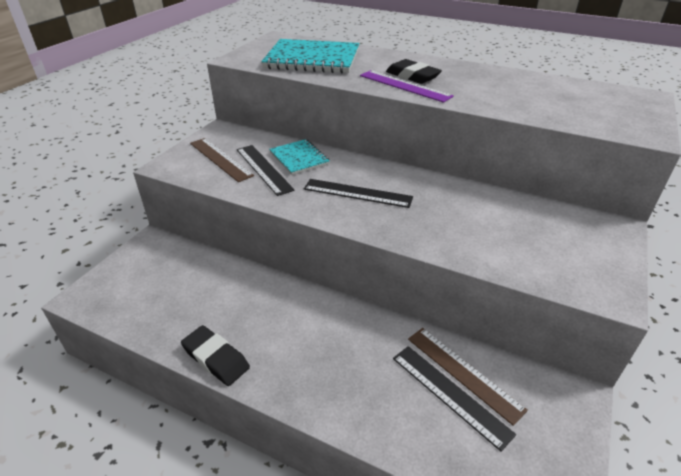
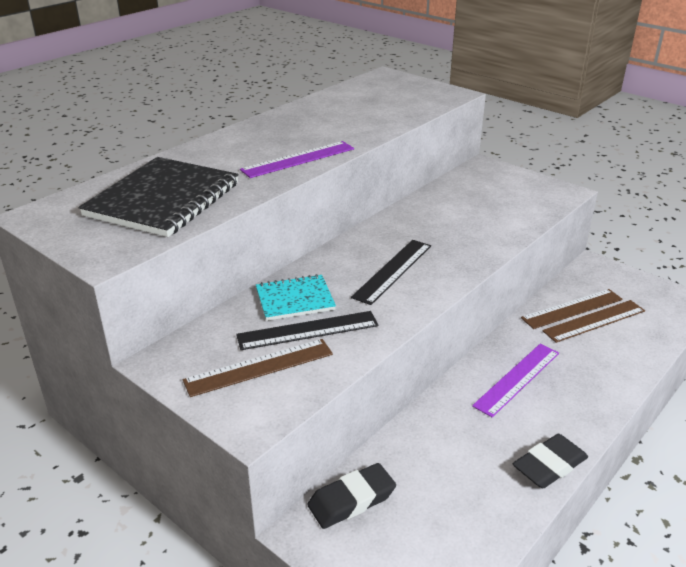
camera: 75 degrees left, 5 degrees down
(312, 59) = (163, 199): turquoise notebook -> black notebook
(324, 331) = (517, 379): none -> purple ruler
(412, 76) = (274, 151): black eraser -> black eraser (351, 500)
(450, 394) = (594, 321): black ruler -> brown ruler

